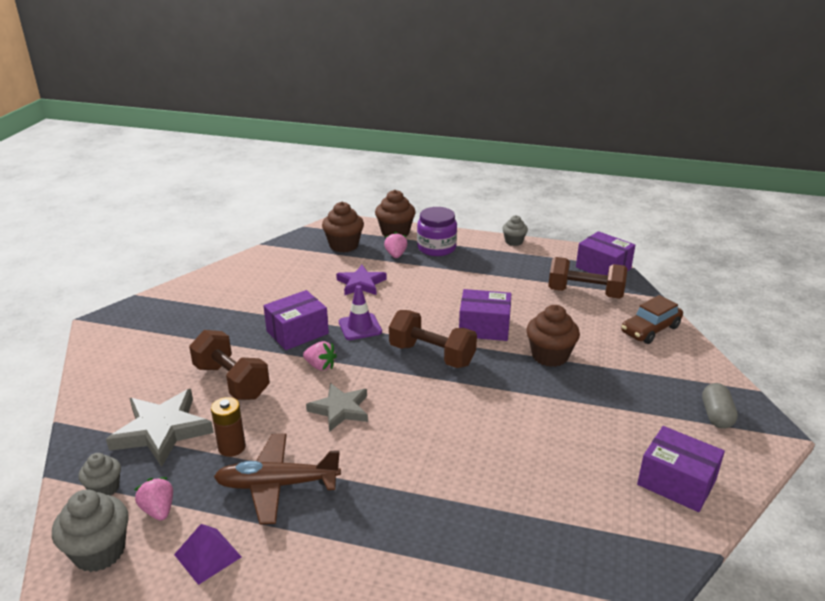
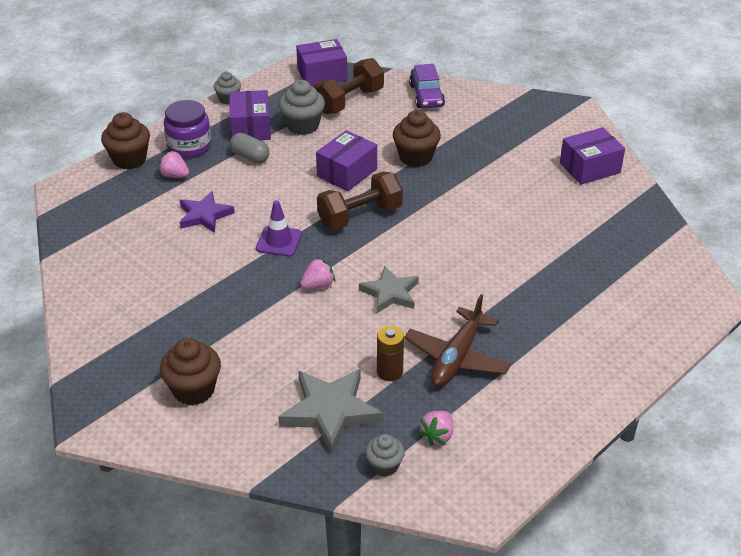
camera: 60 degrees left, 10 degrees up
(99, 552) = (463, 482): grey cupcake -> grey cupcake (302, 126)
(158, 510) = (437, 435): pink strawberry -> pink strawberry turned 60 degrees counterclockwise
(207, 555) = (509, 417): purple pyramid -> none
(232, 381) = (292, 347): brown dumbbell -> none
(297, 332) = (250, 283): purple box -> purple box (251, 128)
(344, 245) = (117, 201): brown cupcake -> brown cupcake (194, 390)
(650, 330) = (426, 96): brown car -> purple car
(716, 415) = (542, 119): grey capsule -> grey capsule (250, 157)

